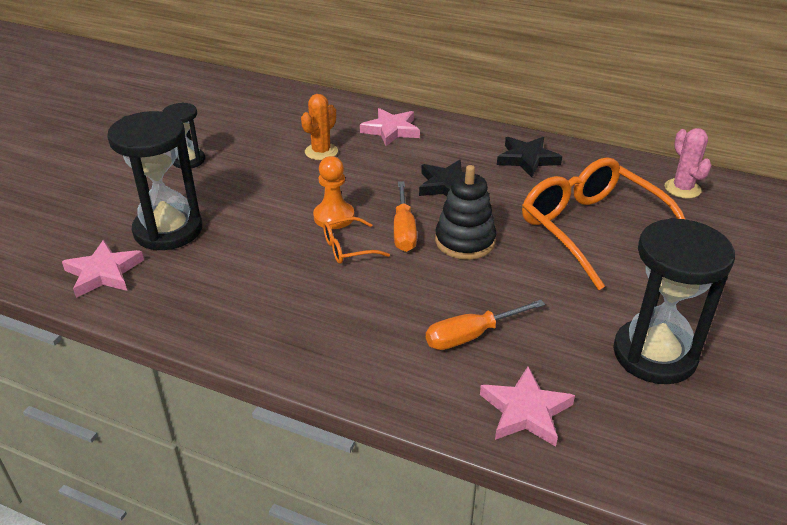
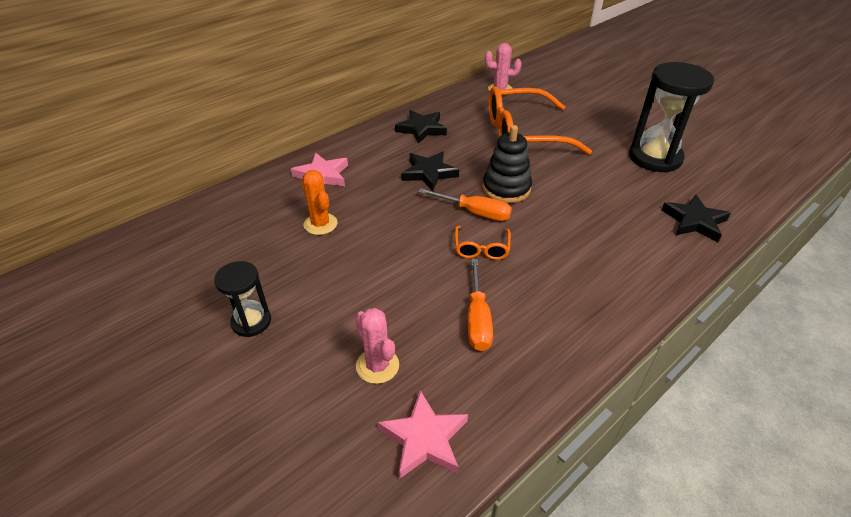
camera: 65 degrees left, 5 degrees up
(168, 230) = (377, 366): black hourglass -> pink cactus
(334, 217) = (431, 244): orange pawn -> none
(471, 335) = (615, 219): orange screwdriver -> orange screwdriver (477, 319)
(525, 411) = (694, 221): pink star -> black star

